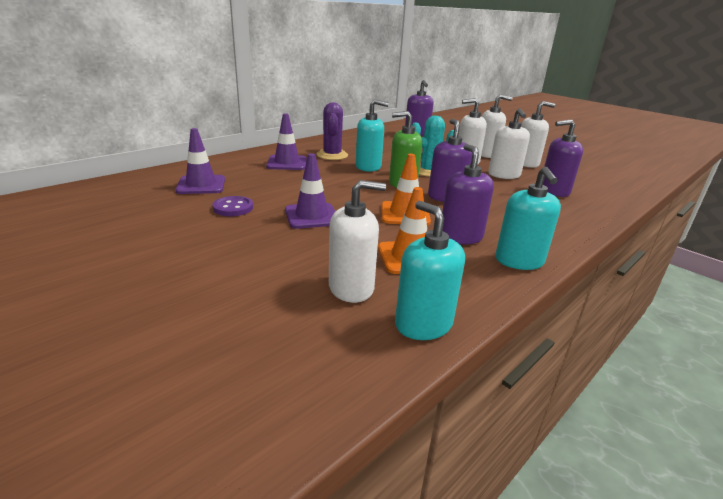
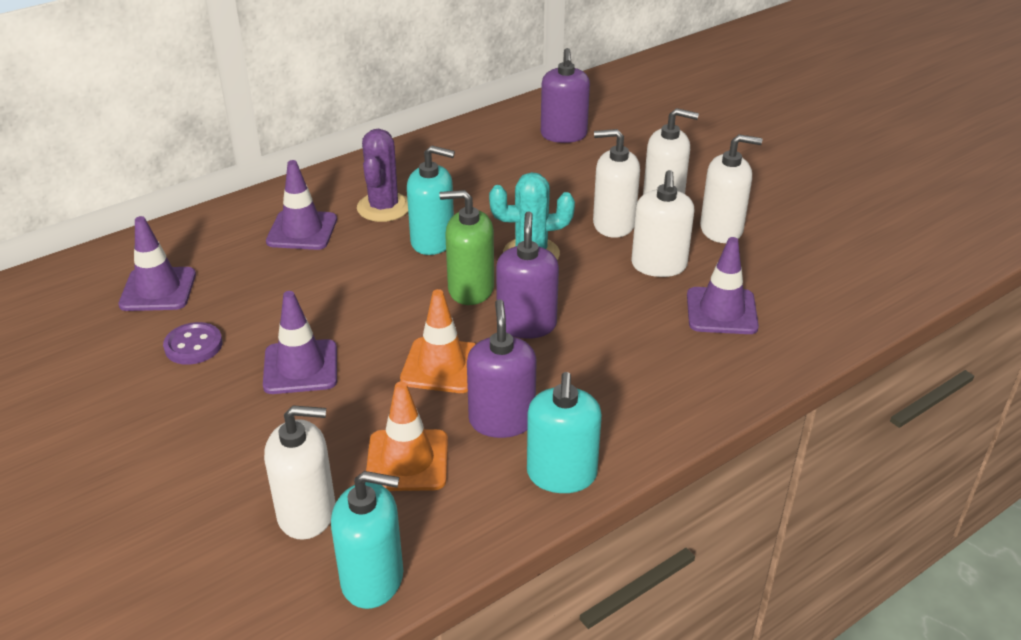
camera: 10 degrees right, 10 degrees up
(423, 324) = (372, 579): turquoise soap dispenser -> turquoise soap dispenser turned 120 degrees clockwise
(554, 191) = (721, 311): purple soap dispenser -> purple traffic cone

